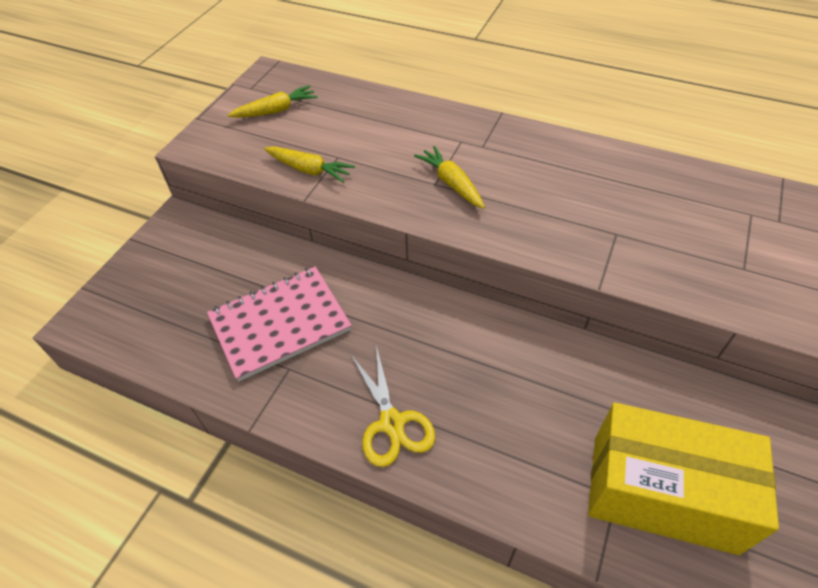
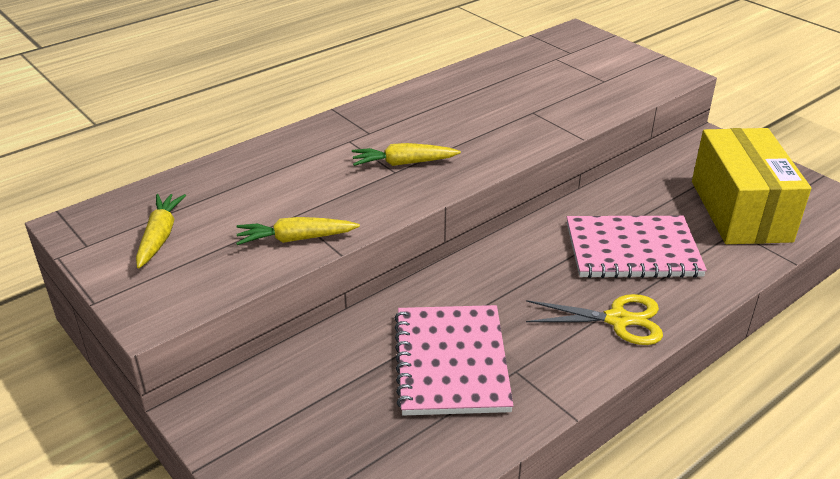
camera: 65 degrees left, 15 degrees down
(309, 170) = (296, 239): yellow carrot -> yellow carrot turned 150 degrees counterclockwise
(509, 404) = (632, 250): none -> pink notebook
(662, 493) = (740, 210): yellow box -> yellow box turned 45 degrees counterclockwise

